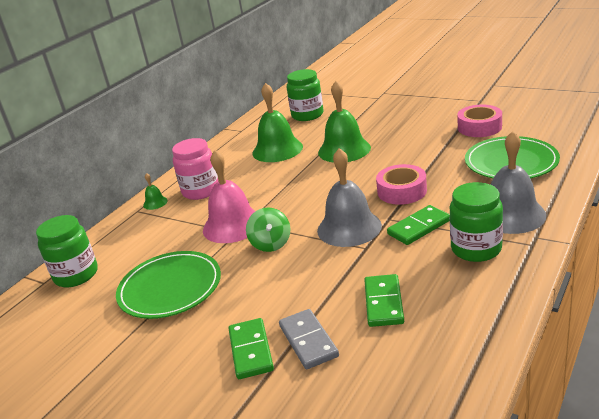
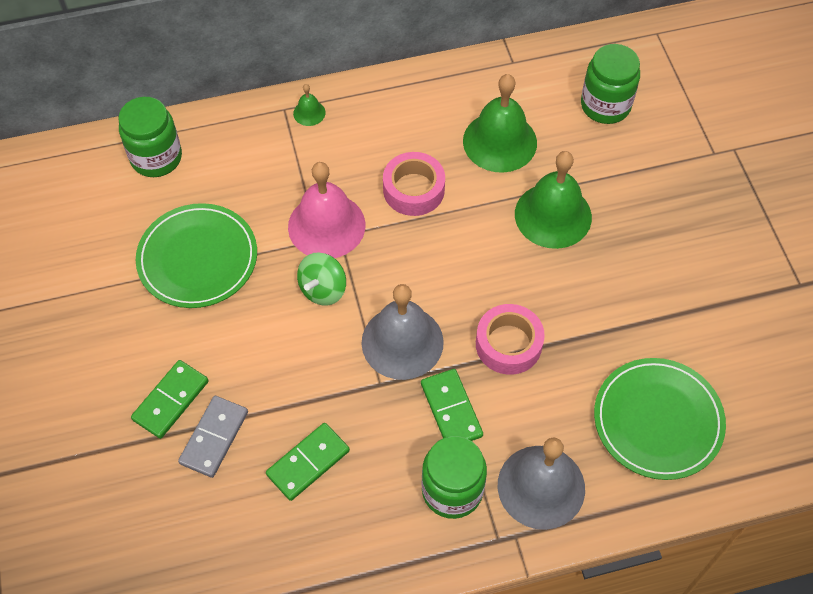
camera: 40 degrees right, 30 degrees up
(201, 191) = (361, 137): pink jar -> none
(419, 227) = (451, 410): green domino -> green domino turned 60 degrees clockwise
(479, 127) = (721, 331): pink tape -> pink tape (413, 190)

